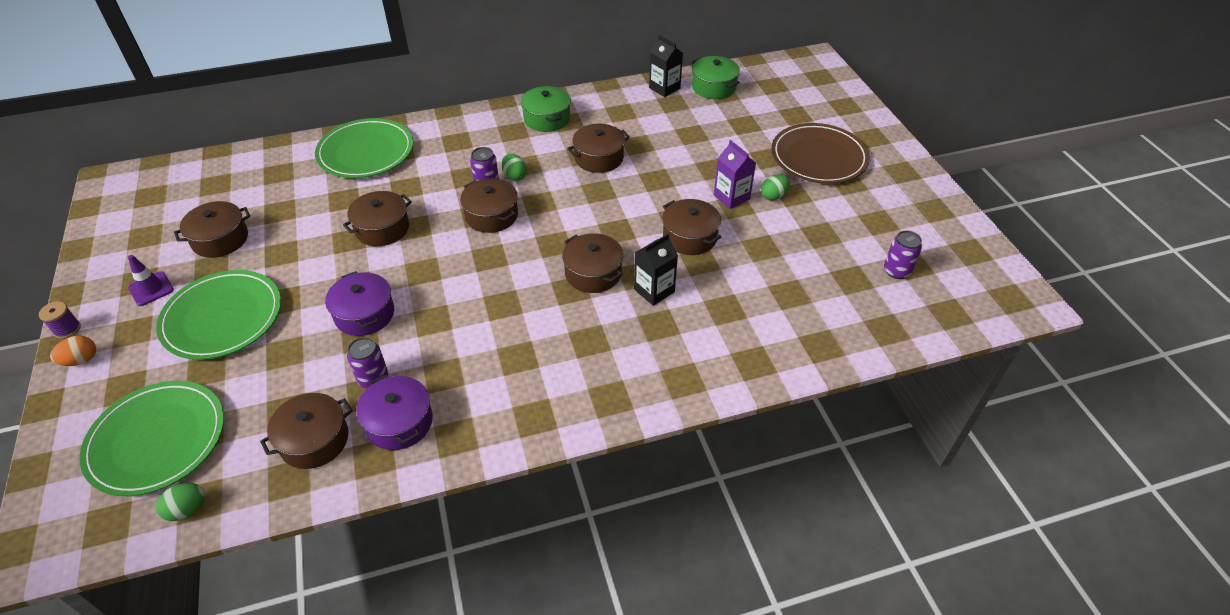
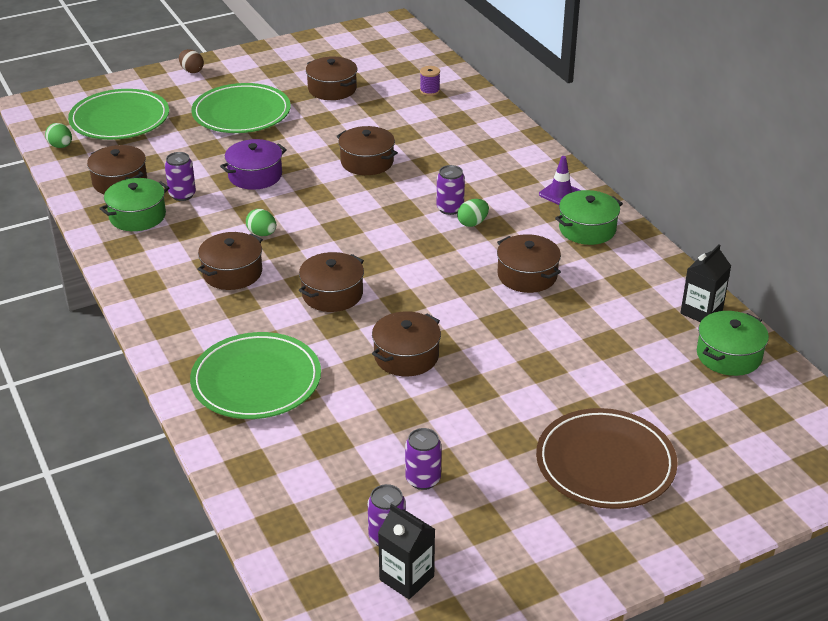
camera: 80 degrees right, 10 degrees down
(67, 329) = (221, 57): purple spool -> purple spool (429, 91)
(81, 360) = (192, 71): orange egg -> brown egg
(151, 289) = (268, 76): purple traffic cone -> purple traffic cone (560, 194)
(366, 152) = (478, 130): green plate -> green plate (256, 380)
(399, 422) = (137, 216): purple pot -> green pot
(491, 215) = (404, 219): brown pot -> brown pot (232, 273)
(654, 290) = (314, 337): black carton -> black carton (406, 578)
(731, 197) = (489, 385): purple carton -> none
(773, 196) = (504, 421): green egg -> green egg (262, 234)
(835, 245) = (423, 479): none -> purple can

